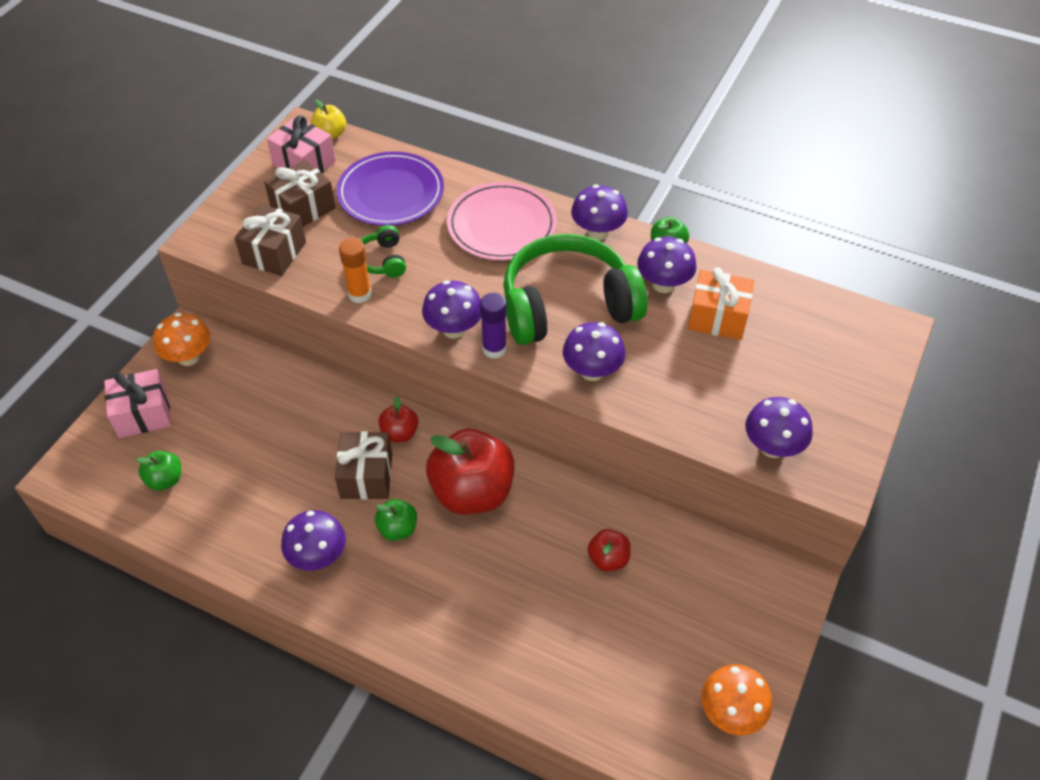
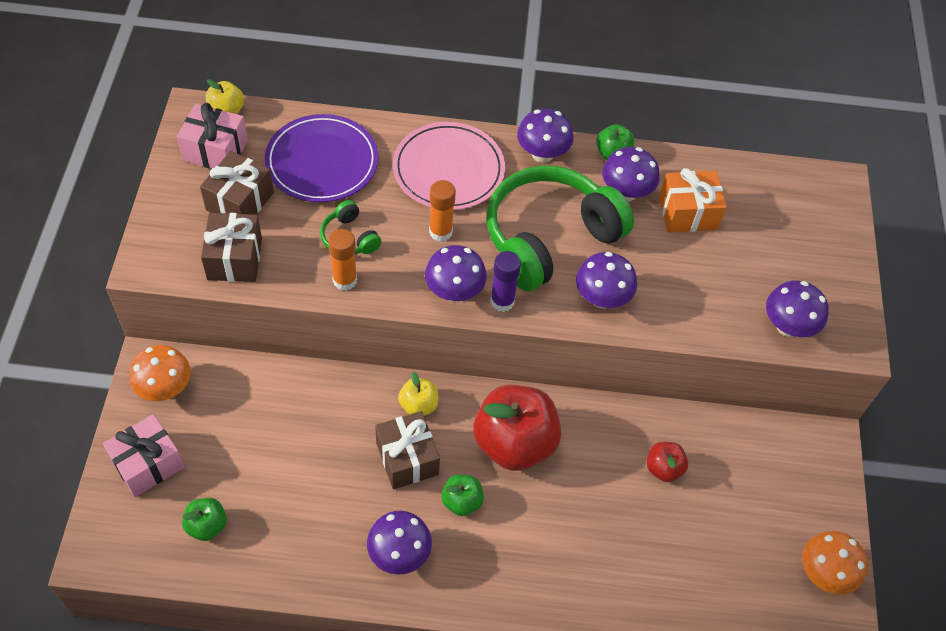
camera: 25 degrees left, 5 degrees up
(399, 433) = (418, 405): red apple -> yellow apple
(467, 276) = (440, 232): none -> orange glue stick

